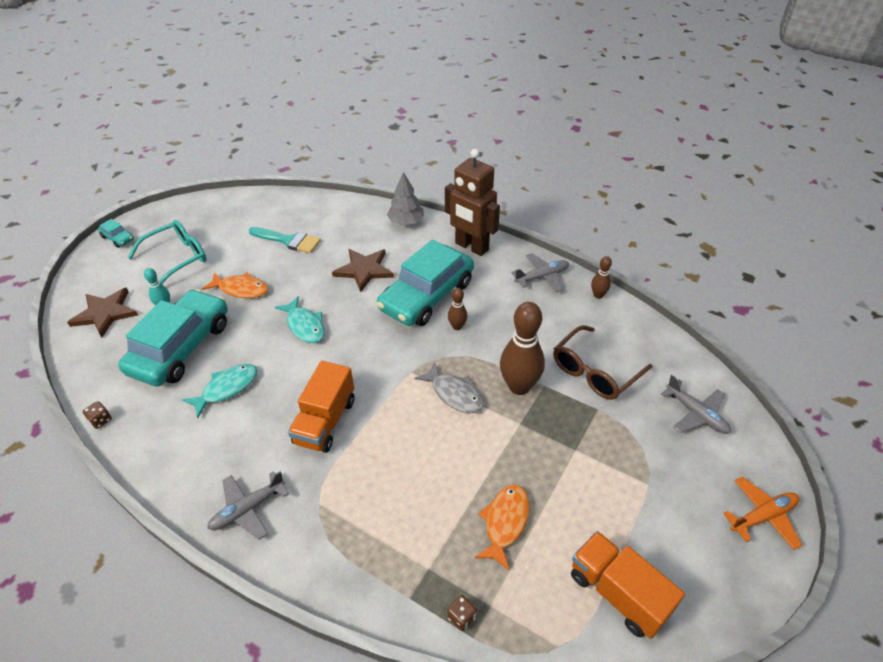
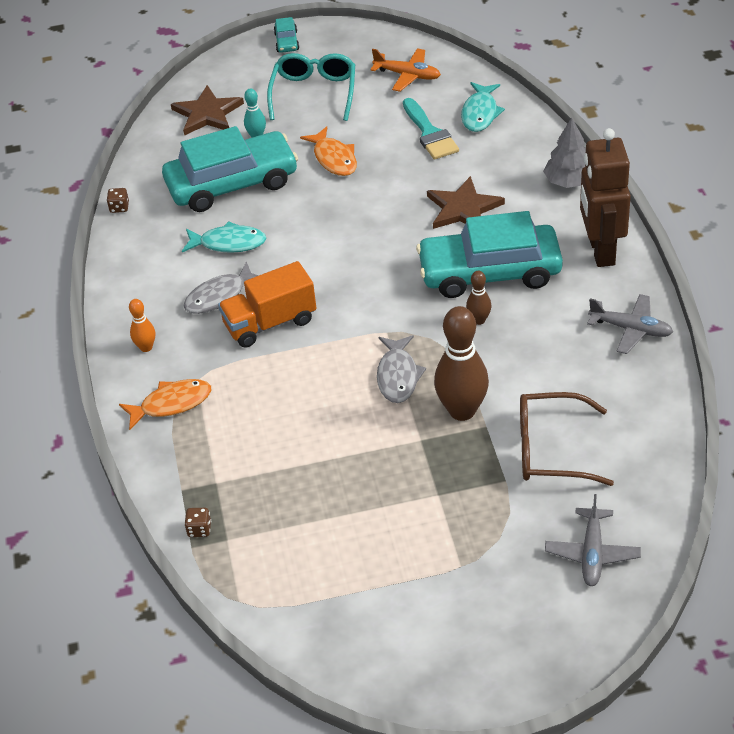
camera: 50 degrees right, 0 degrees up
(177, 258) = (314, 93): turquoise glasses -> turquoise glasses turned 90 degrees counterclockwise
(248, 509) = (146, 347): grey plane -> orange bowling pin
(264, 429) = (220, 296): none -> grey fish
(304, 326) = (348, 229): turquoise fish -> turquoise fish (480, 113)
(505, 522) = (308, 498): orange fish -> orange fish (171, 404)
(598, 295) = (664, 386): brown bowling pin -> none
(618, 593) = (325, 609): orange truck -> none
(762, 516) = (522, 666): orange plane -> orange plane (407, 75)

